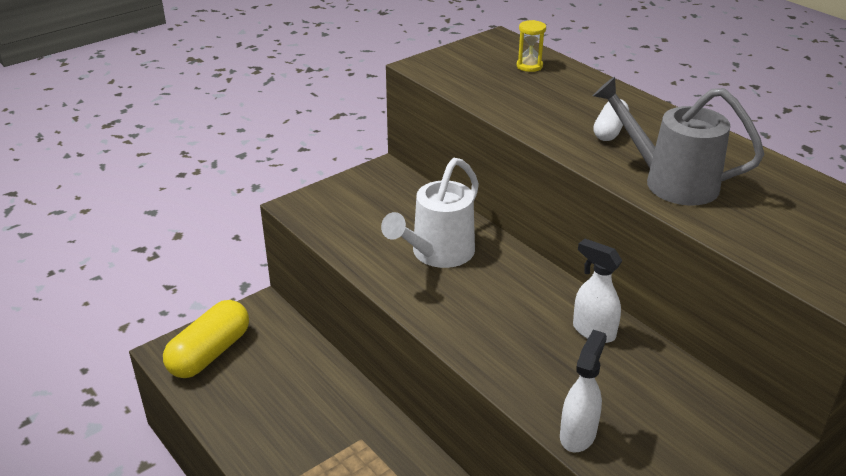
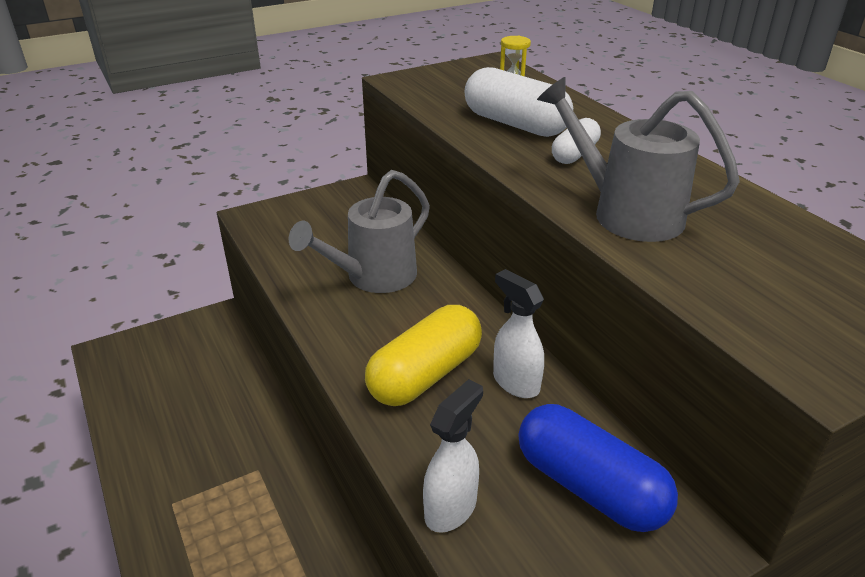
camera: 10 degrees right, 0 degrees up
(210, 353) = (145, 357): yellow capsule -> yellow capsule (425, 374)
(437, 254) = (372, 277): white watering can -> grey watering can
(548, 105) = (515, 124): none -> white capsule
(677, 404) = (589, 487): none -> blue capsule

